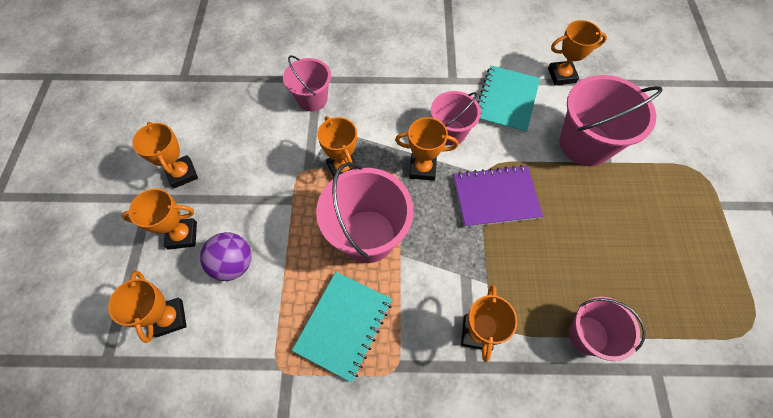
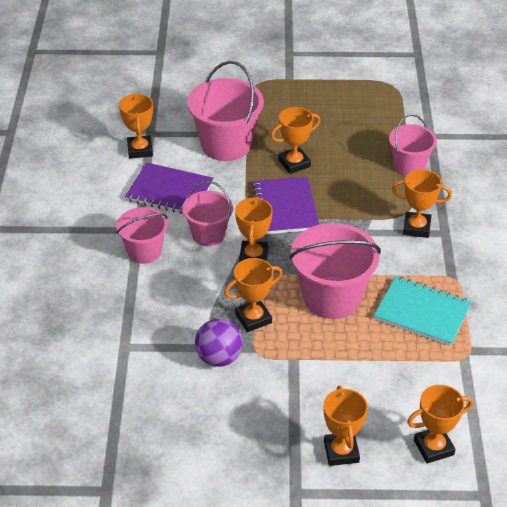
camera: 90 degrees left, 20 degrees down
(182, 174) = (261, 465): orange trophy -> orange trophy (294, 163)
(233, 264) = (370, 401): purple ball -> purple ball (219, 358)
(312, 99) = (155, 349): pink bucket -> pink bucket (144, 251)
(506, 100) = (170, 191): turquoise notebook -> purple notebook

